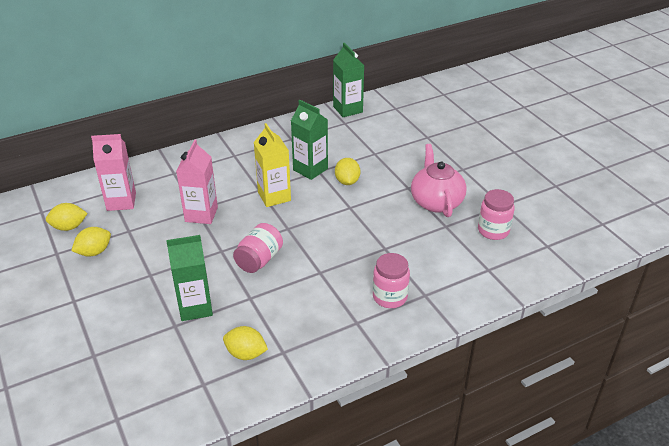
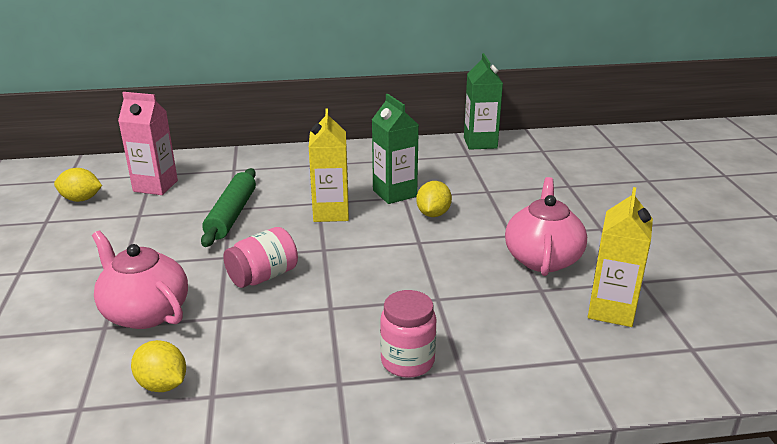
camera: 20 degrees right, 10 degrees down
(94, 252) = (85, 228): yellow lemon -> none
(195, 307) = (145, 312): green carton -> pink teapot
(201, 214) = (232, 215): pink carton -> green rolling pin
(493, 231) = (611, 310): pink jar -> yellow carton

